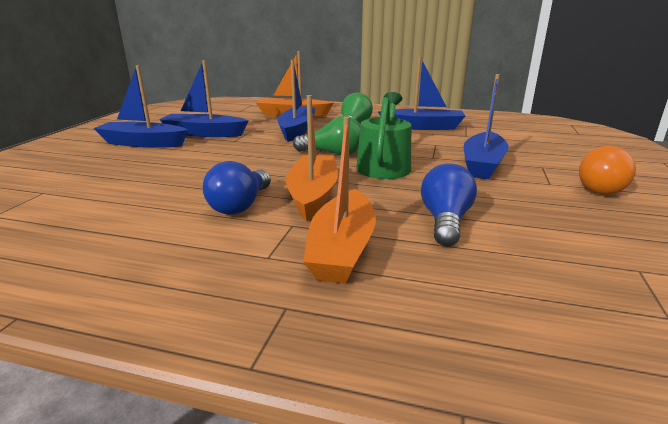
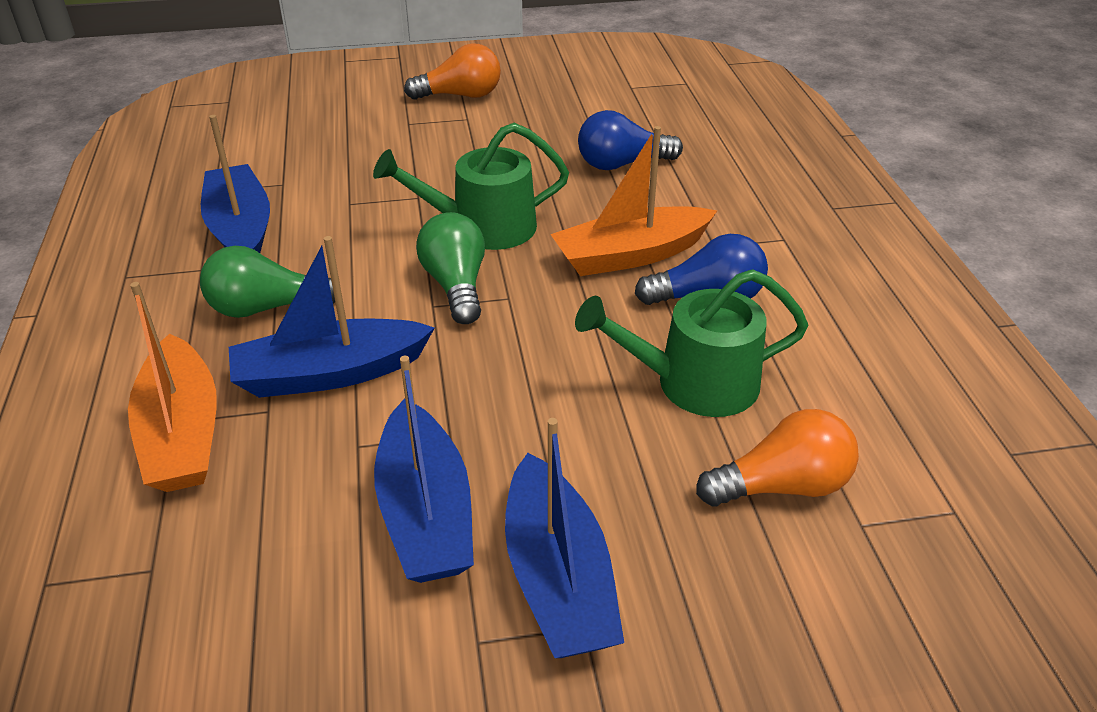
camera: 115 degrees left, 15 degrees up
(94, 183) = (782, 486): none -> orange light bulb
(183, 183) = (694, 383): none -> green watering can
(342, 249) = (730, 205): orange boat -> none
(482, 164) = (427, 159): blue boat -> none

